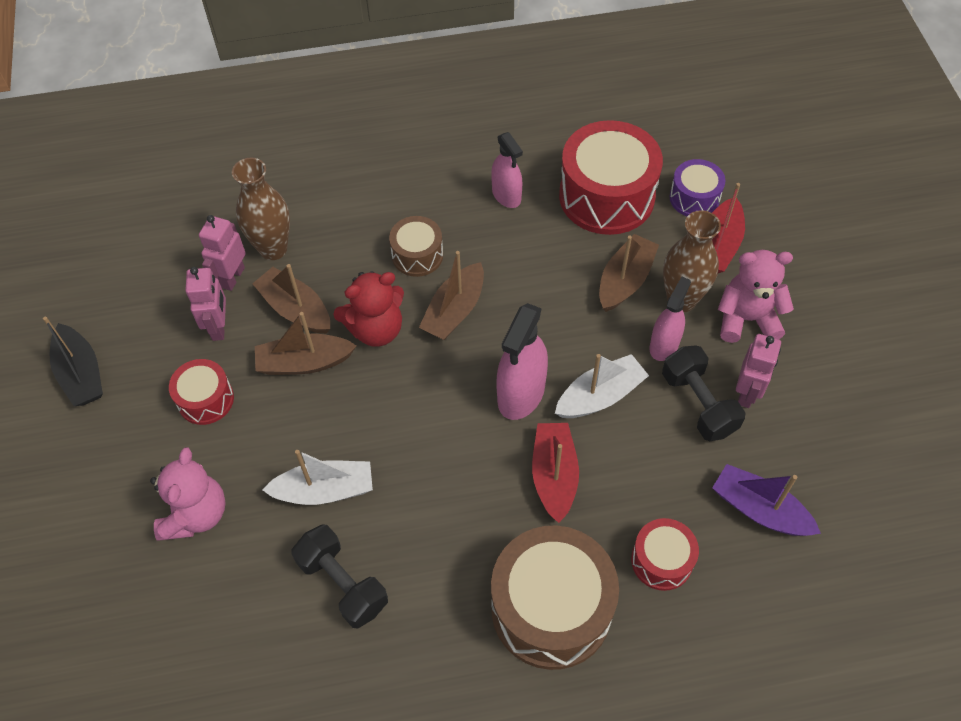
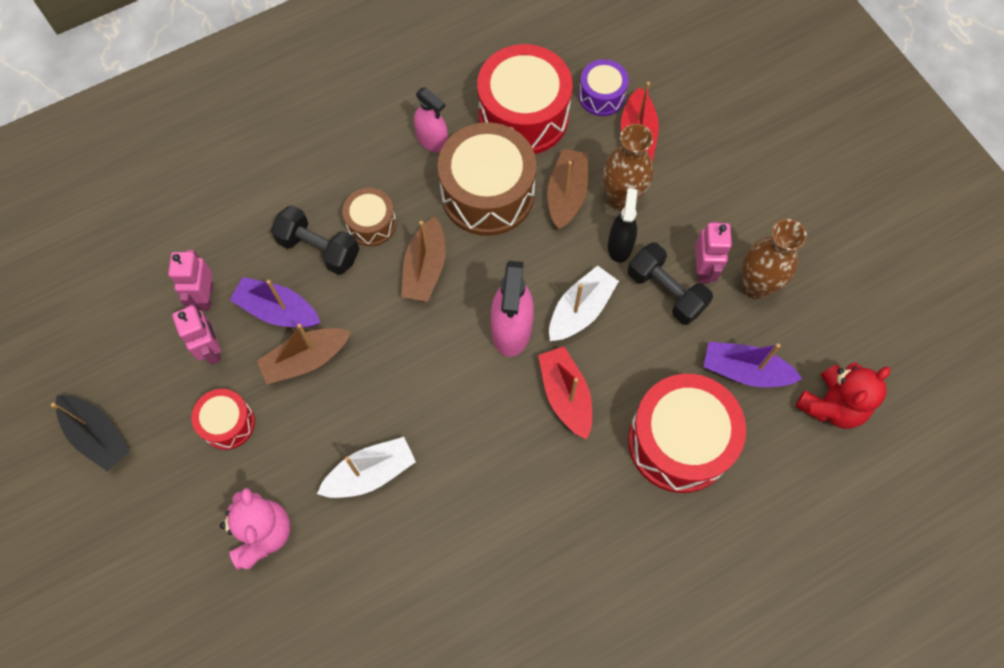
camera: 20 degrees left, 10 degrees up
(273, 249) = (233, 257): brown vase -> brown vase (755, 286)
(296, 309) = (278, 310): brown boat -> purple boat
(343, 583) = (418, 551): black dumbbell -> black dumbbell (319, 249)
(376, 329) = (360, 307): red teddy bear -> red teddy bear (831, 405)
(551, 608) = (602, 513): brown drum -> brown drum (487, 193)
(661, 560) = (679, 441): red drum -> red drum, size x1.92
(664, 345) = (620, 246): pink spray bottle -> black spray bottle
(747, 319) = (682, 200): pink teddy bear -> none

